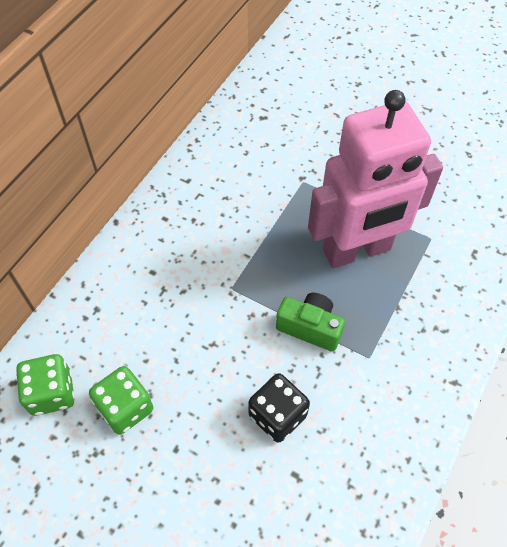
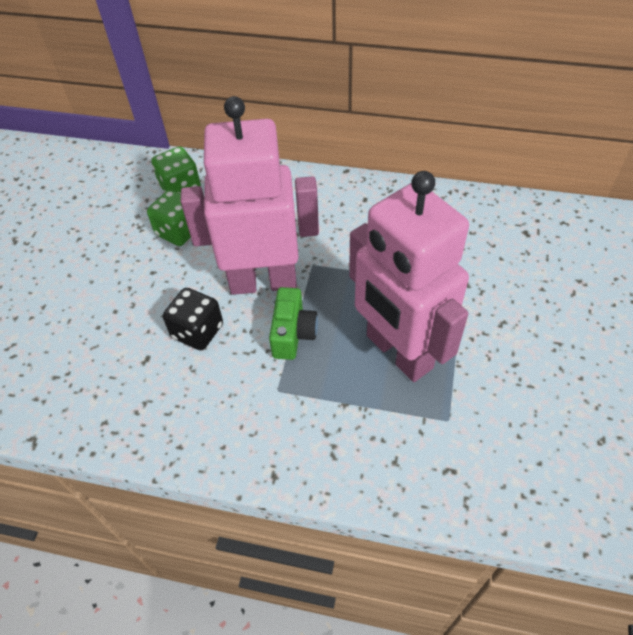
camera: 75 degrees right, 5 degrees down
(235, 338) = (263, 281): none -> pink robot

